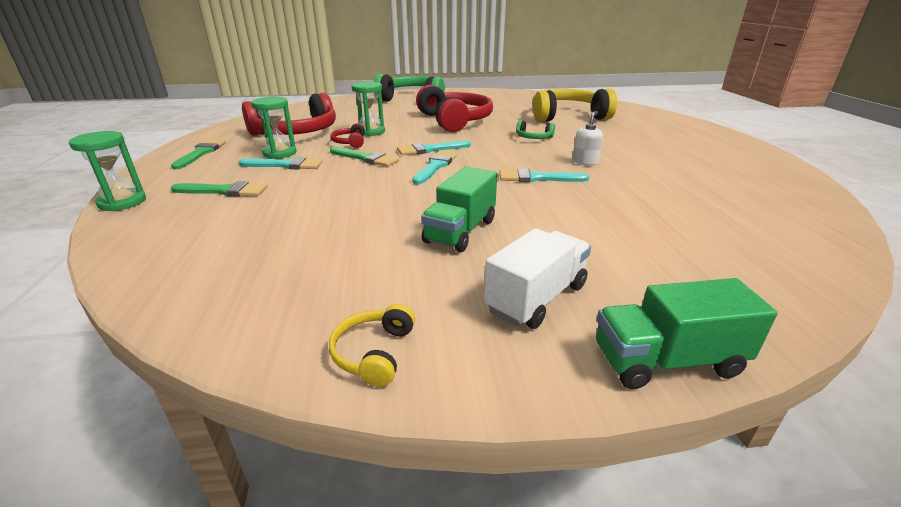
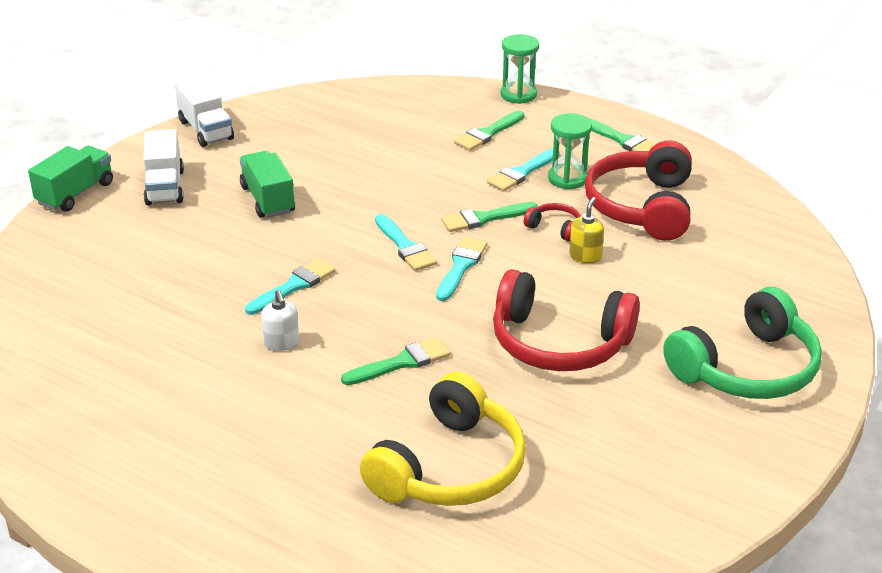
camera: 130 degrees right, 5 degrees up
(371, 132) = (585, 256): green hourglass -> yellow soap dispenser
(374, 353) = (206, 130): yellow headphones -> white truck
(533, 138) = (401, 362): green headphones -> green brush

